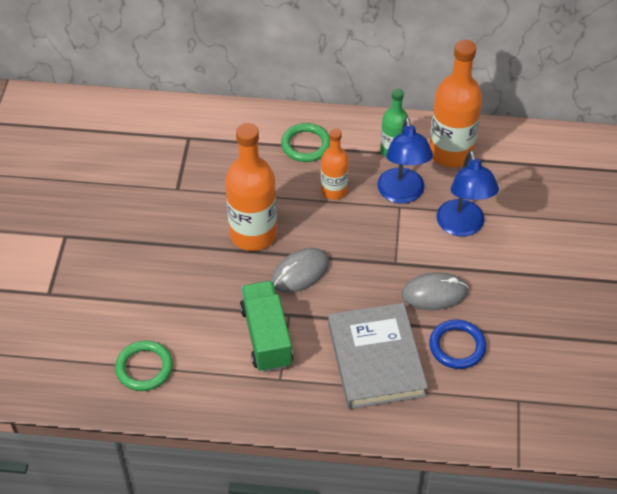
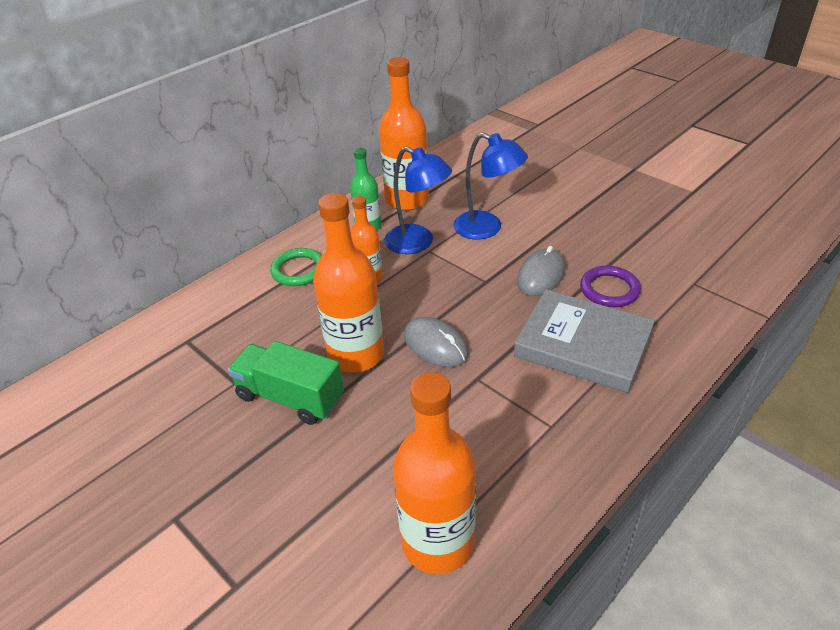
camera: 50 degrees left, 10 degrees down
(144, 368) = (438, 542): green ring -> orange bottle
(266, 337) = (489, 409): green truck -> green truck (290, 397)
(300, 272) = (435, 345): grey mouse -> grey mouse turned 45 degrees counterclockwise
(457, 346) = (609, 289): blue ring -> purple ring

